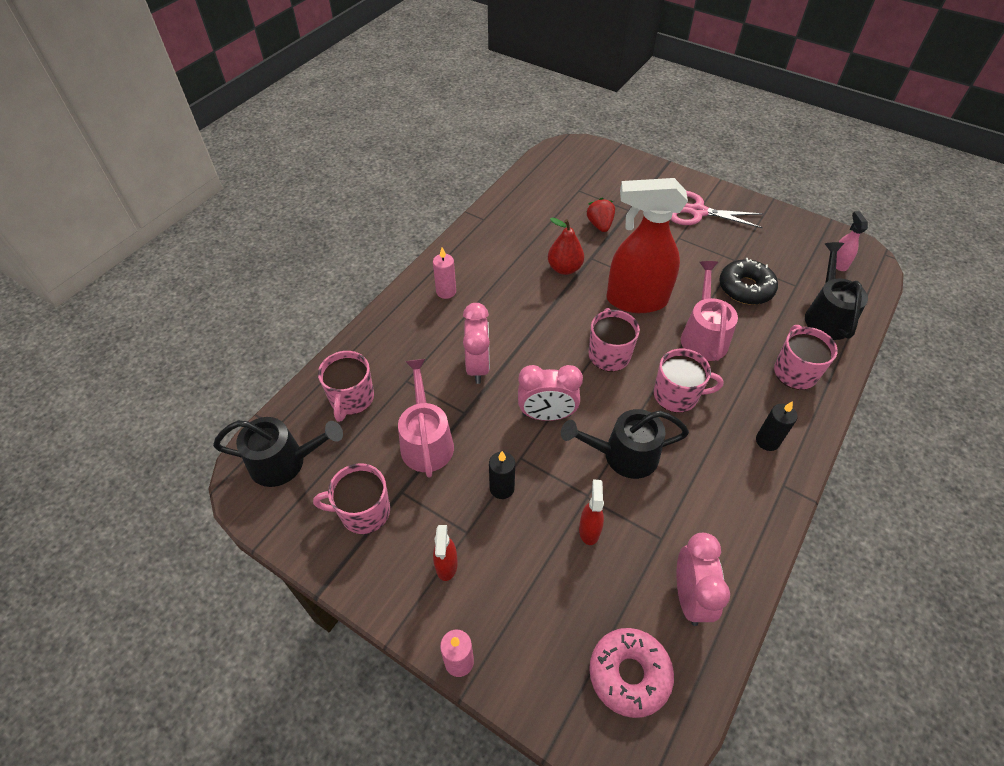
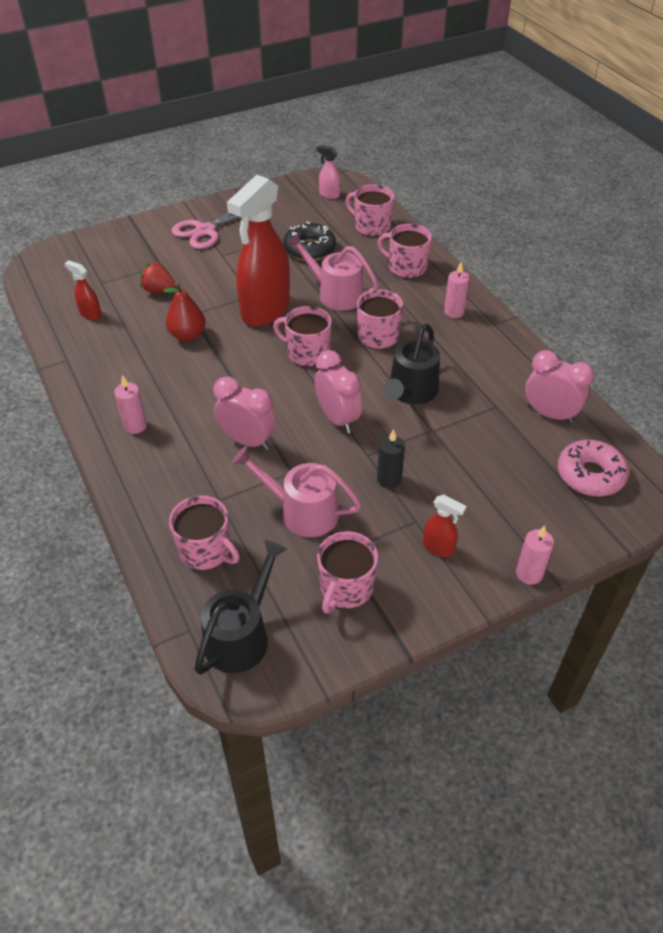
camera: 60 degrees left, 5 degrees down
(547, 415) = (337, 419): pink clock -> pink clock turned 60 degrees counterclockwise
(589, 530) = (463, 443): red spray bottle -> red spray bottle (90, 314)
(767, 441) = (454, 312): black candle -> pink candle
(826, 316) = (371, 227): black watering can -> pink mug

